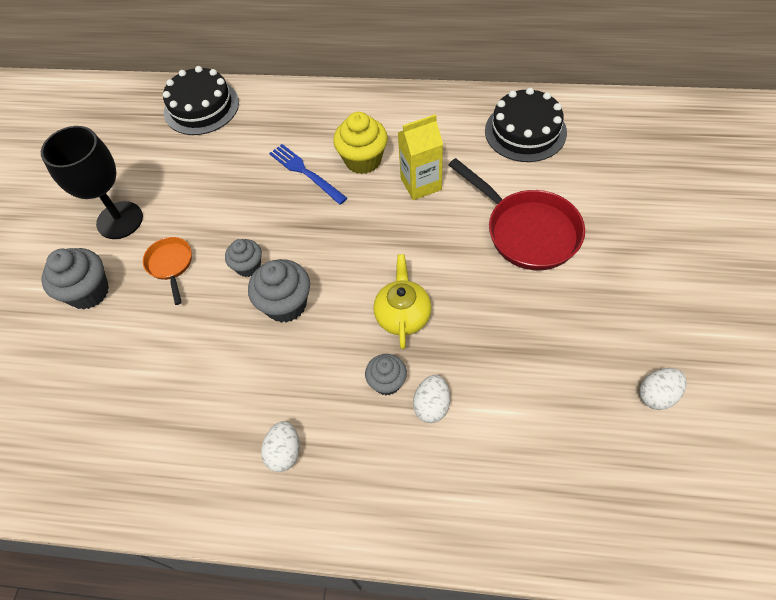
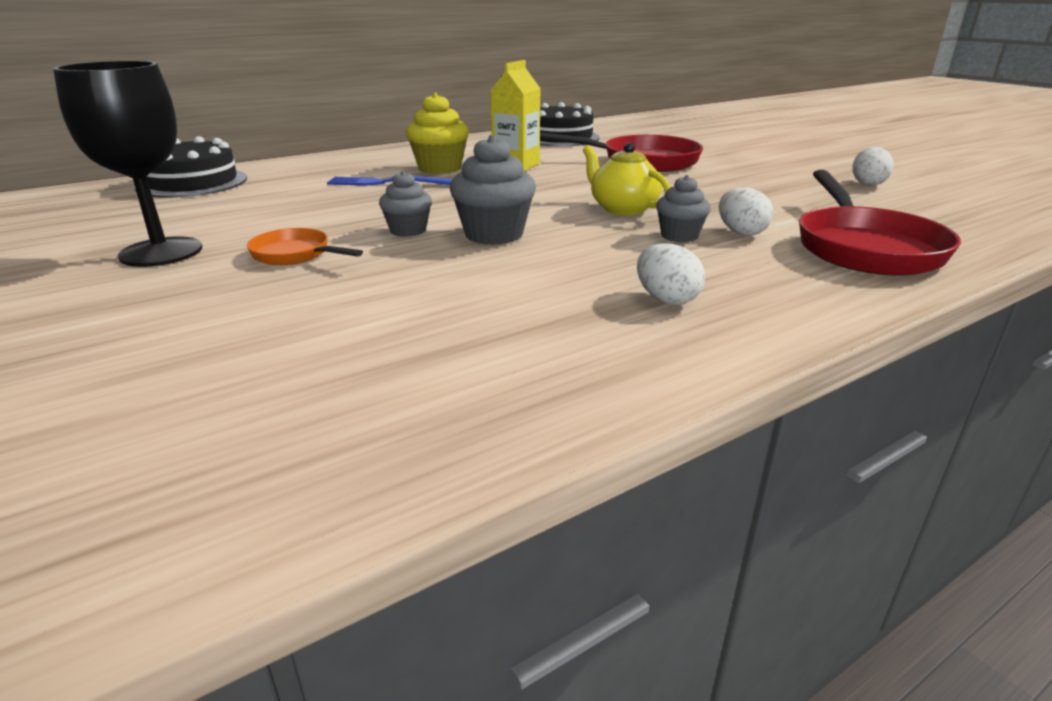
camera: 45 degrees left, 30 degrees down
(89, 292) = (178, 303): grey cupcake -> none
(481, 485) = (864, 247): none -> red pan

